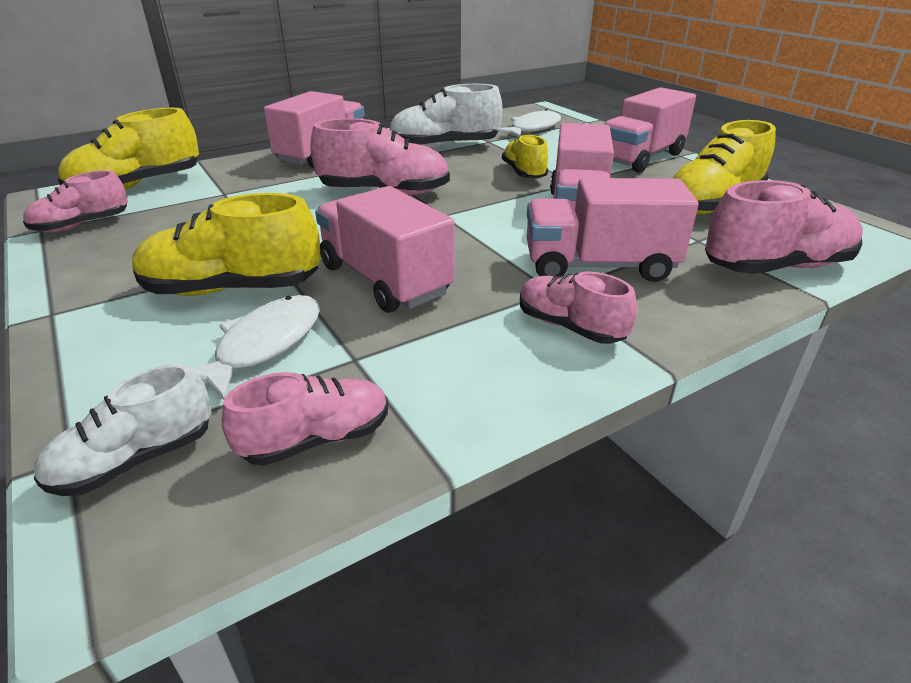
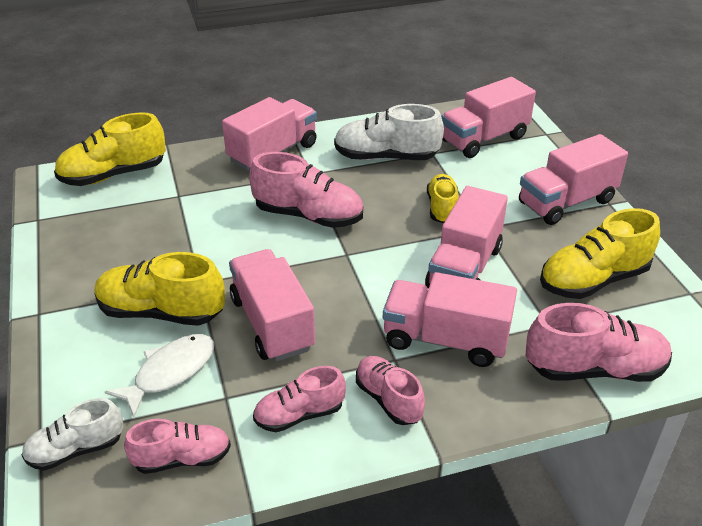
camera: 15 degrees right, 5 degrees up
(82, 225) = (67, 219): pink shoe -> pink shoe (299, 415)
(532, 129) = (484, 139): white fish -> pink truck

